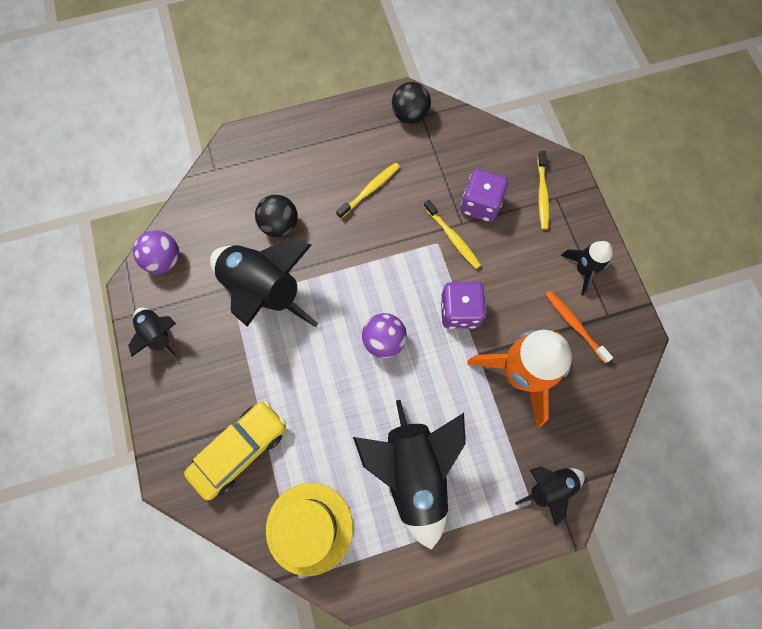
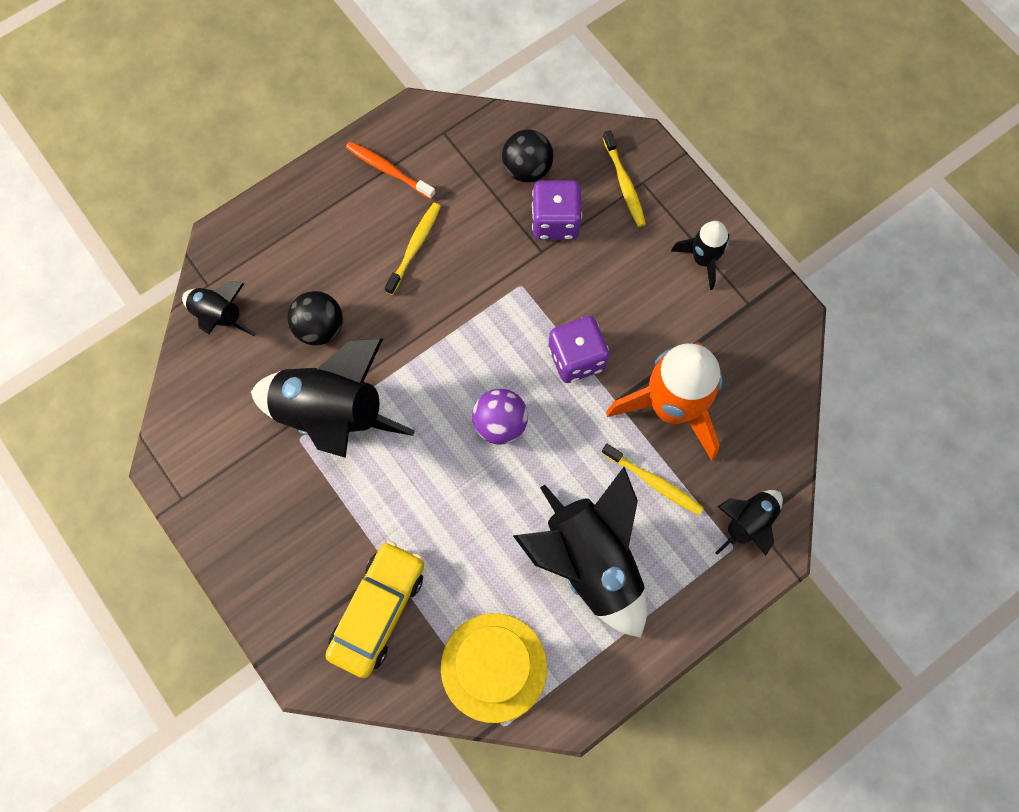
camera: 20 degrees left, 0 degrees up
(159, 335) = (223, 513): black rocket -> black rocket (219, 316)
(164, 260) = (191, 420): purple ball -> none
(410, 115) = (429, 136): black ball -> black ball (527, 169)
(452, 238) = (536, 273): yellow toothbrush -> yellow toothbrush (654, 482)
(574, 325) = (714, 328): orange toothbrush -> orange toothbrush (388, 170)

